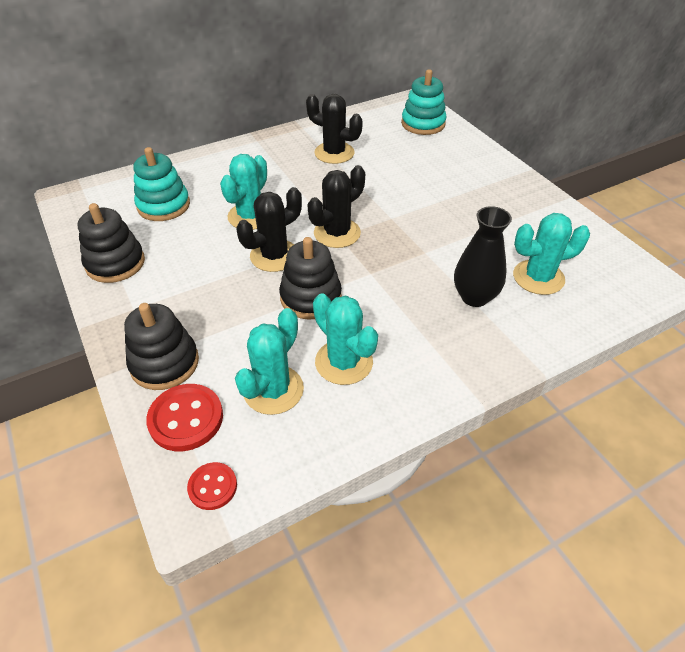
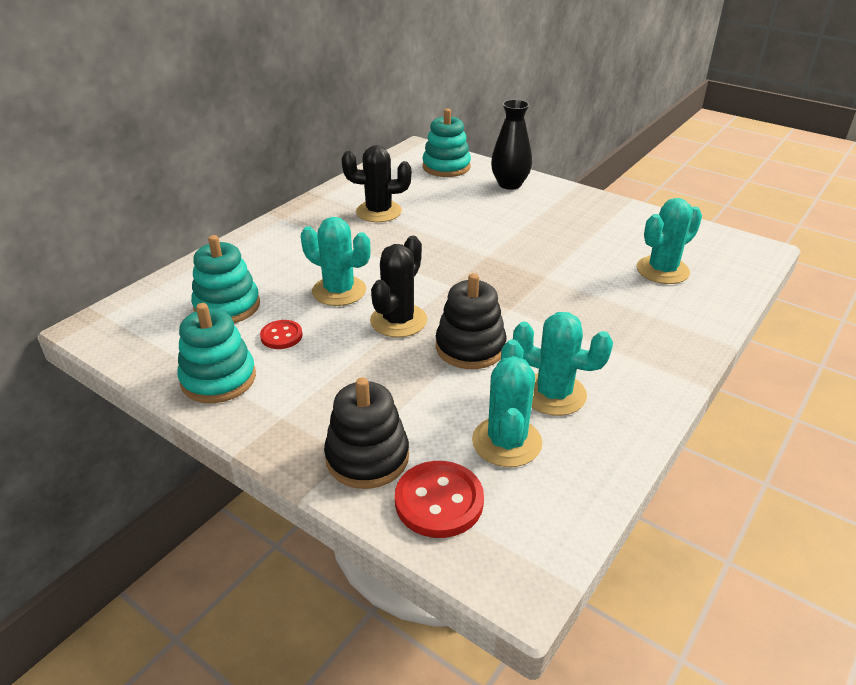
camera: 25 degrees left, 10 degrees down
(115, 263) = (218, 379): black stacking toy -> turquoise stacking toy
(212, 487) = (524, 552): red button -> red button (281, 336)
(250, 216) = (339, 291): turquoise cactus -> turquoise cactus turned 60 degrees counterclockwise
(337, 233) = (445, 283): black cactus -> none
(474, 297) = (623, 302): black vase -> black vase (509, 184)

